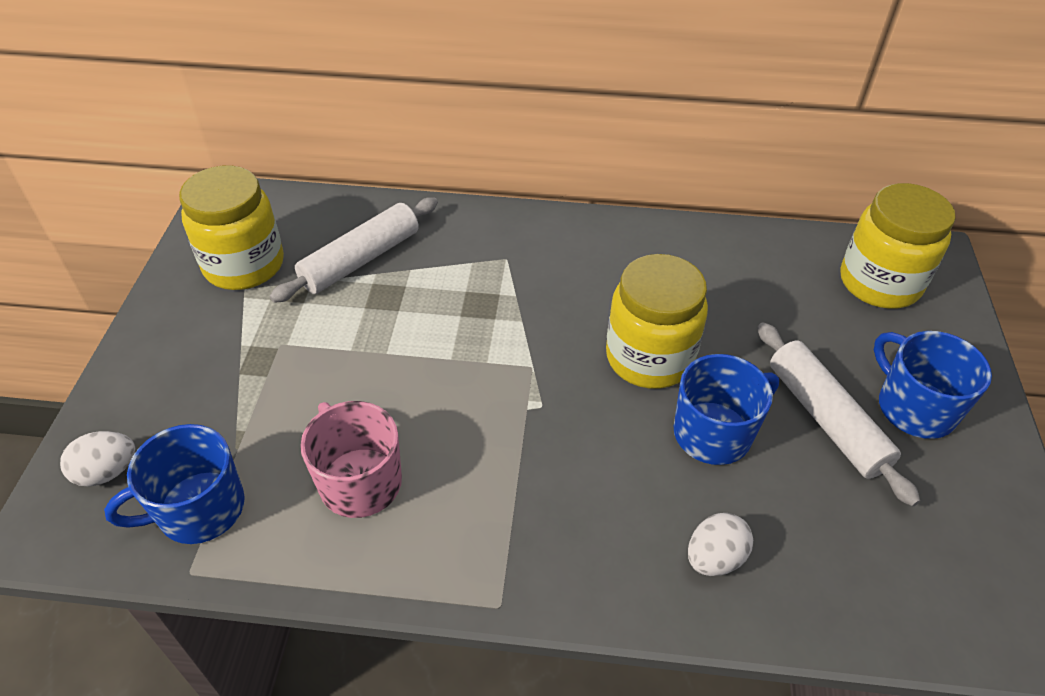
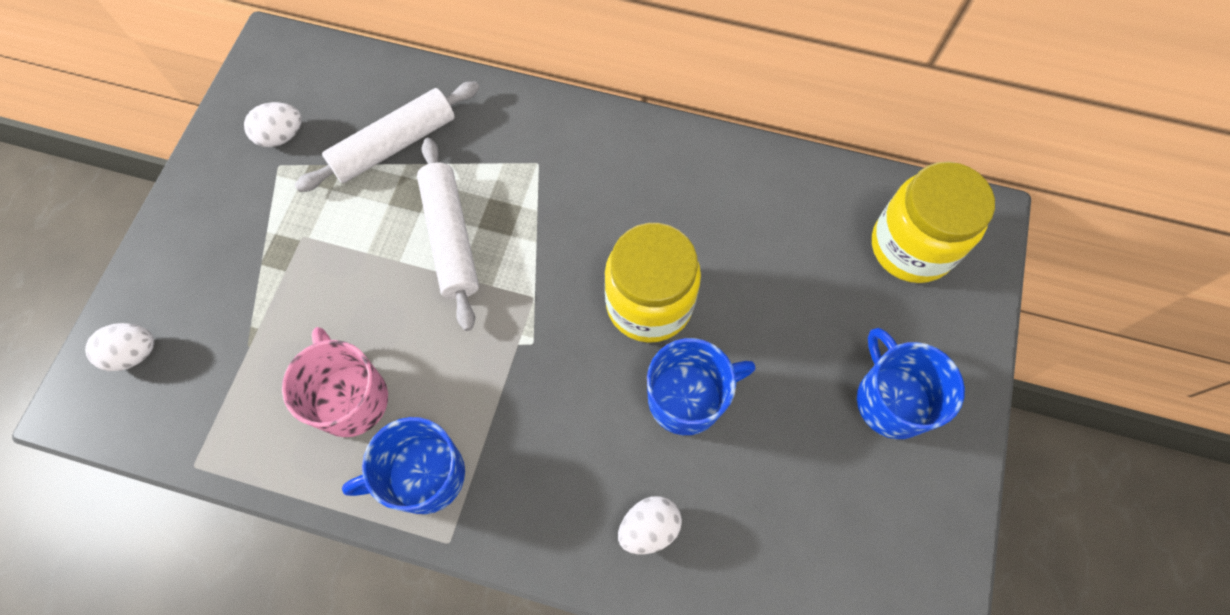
camera: 10 degrees right, 20 degrees up
(199, 509) = (208, 404): blue mug -> blue mug (424, 475)
(244, 265) = (281, 136): yellow jar -> white egg
(825, 419) = (799, 399): white rolling pin -> white rolling pin (450, 238)

